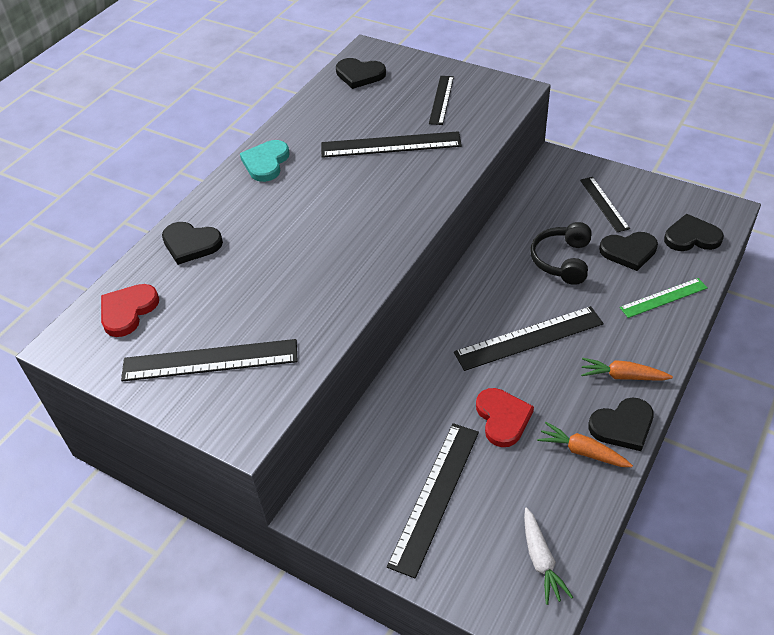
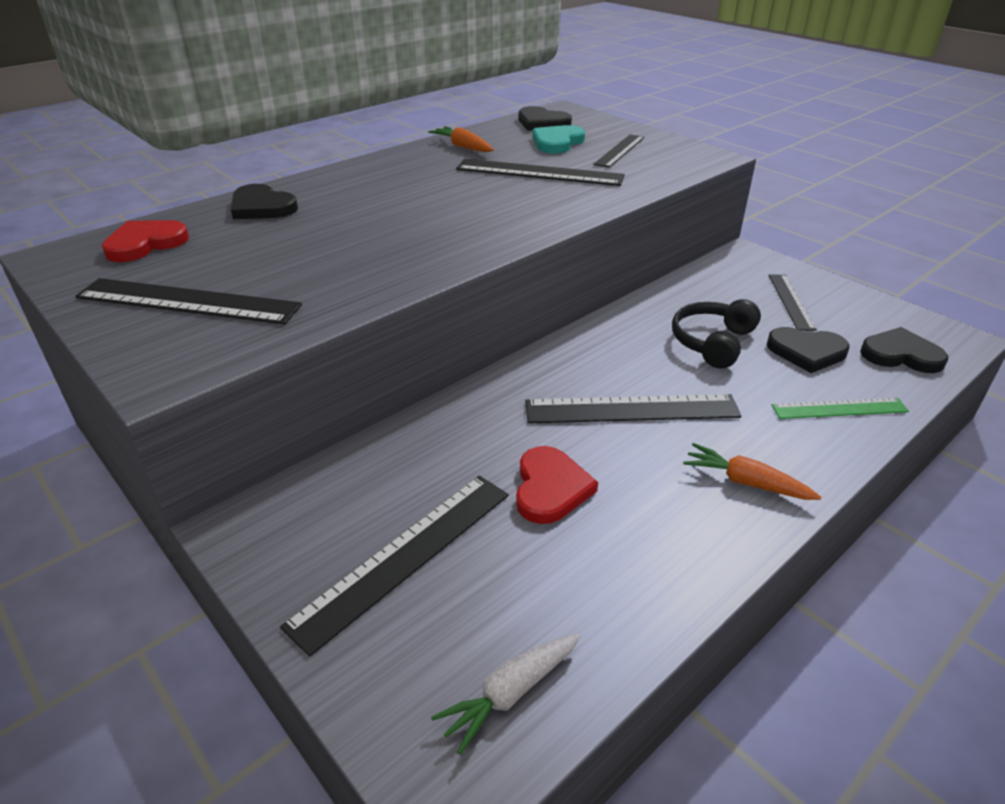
camera: 15 degrees right, 10 degrees down
(266, 163) = (394, 164): turquoise heart -> turquoise heart (557, 142)
(541, 560) = (510, 693): white carrot -> white carrot turned 45 degrees clockwise
(582, 451) = (646, 559): orange carrot -> orange carrot (463, 147)
(623, 426) = (722, 543): black heart -> none

